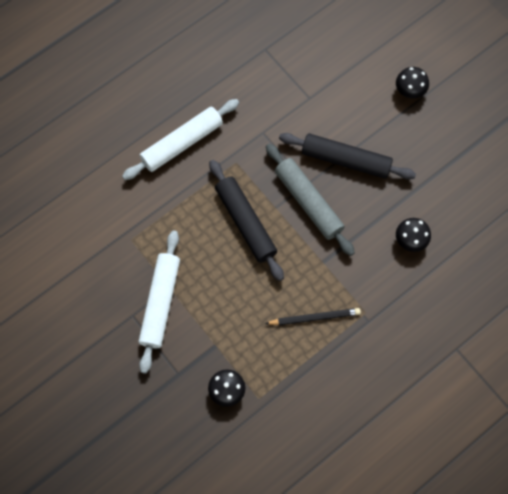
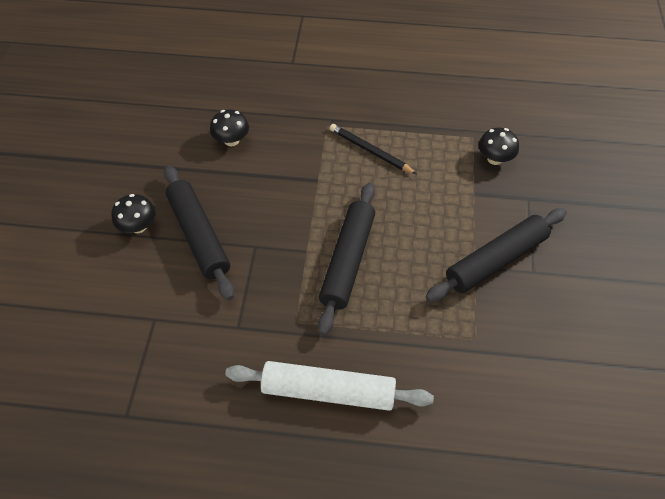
camera: 135 degrees left, 15 degrees down
(160, 303) = (496, 260): white rolling pin -> black rolling pin
(308, 202) = (273, 231): grey rolling pin -> none
(410, 90) = (67, 243): black mushroom -> black mushroom (138, 226)

